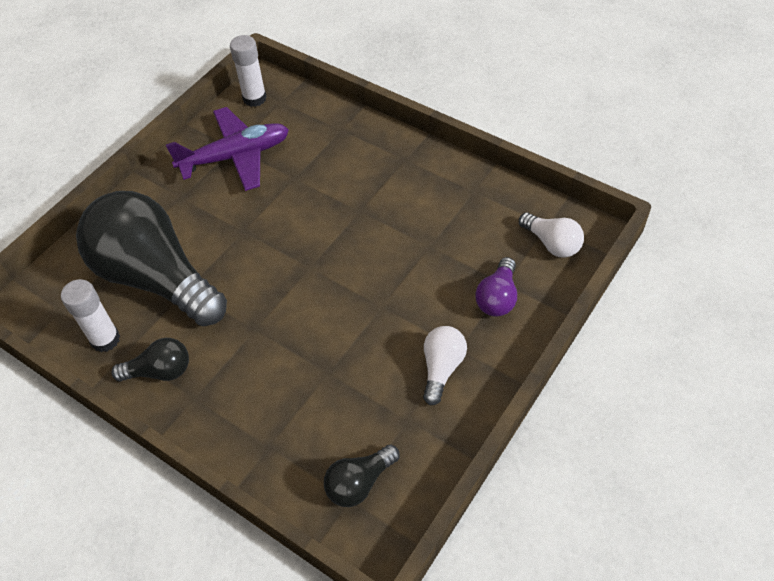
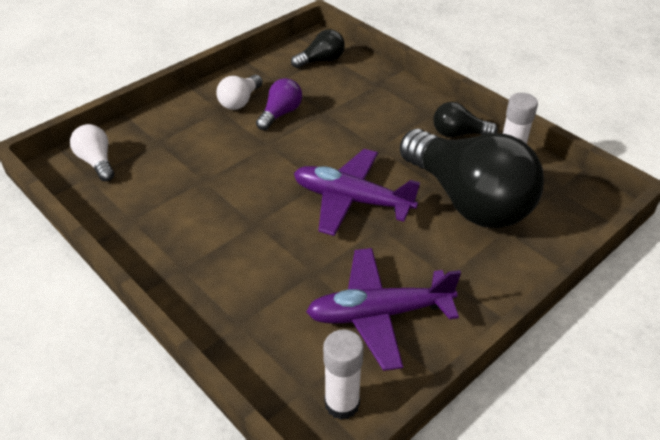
camera: 170 degrees left, 10 degrees down
(273, 253) = (352, 200): none -> purple plane
(497, 298) = (171, 133): purple light bulb -> purple light bulb (280, 114)

